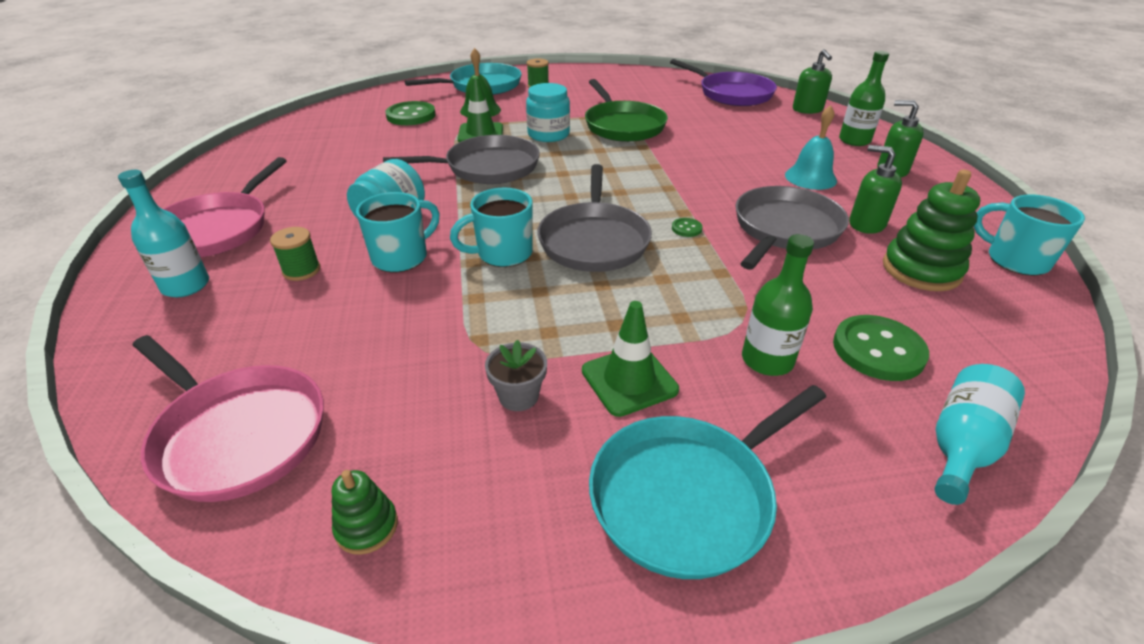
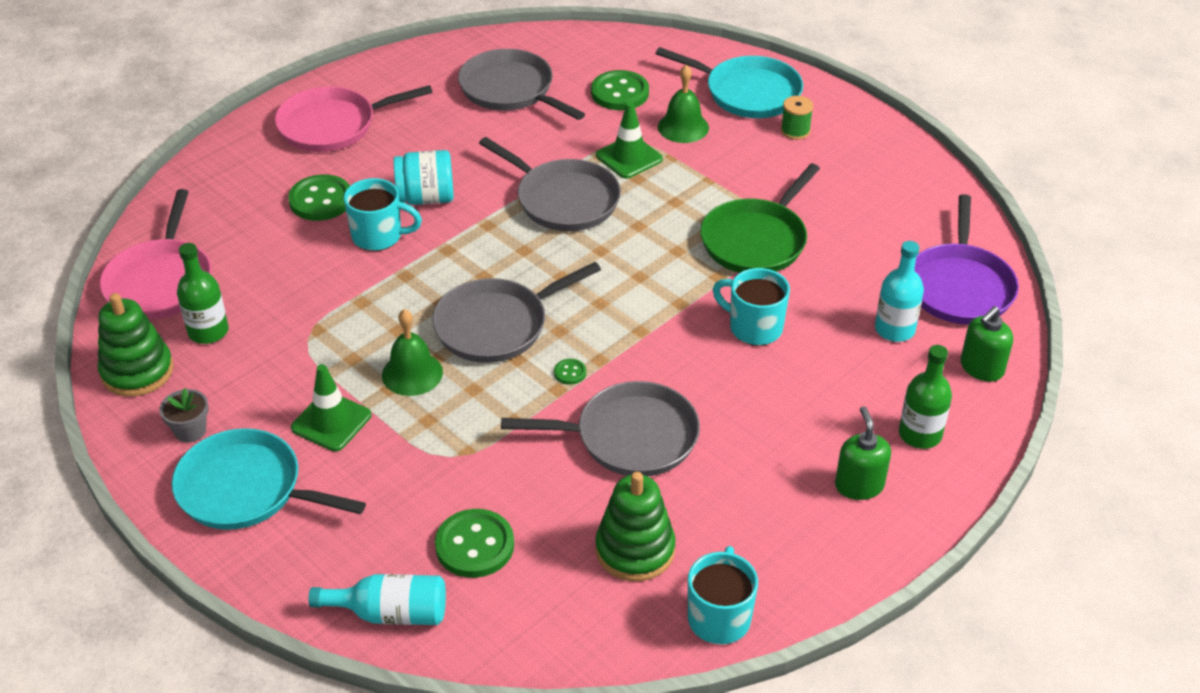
camera: 55 degrees right, 5 degrees up
(186, 286) = (261, 163): turquoise bottle -> turquoise bottle (894, 329)
(301, 270) = (321, 200): green spool -> green button
(333, 146) = (510, 90): none -> grey pan
(367, 526) = (137, 371): green stacking toy -> green stacking toy, size x1.88
(503, 254) = (430, 285): turquoise mug -> turquoise mug (754, 327)
(518, 396) = (276, 377): grey flower pot -> grey flower pot (190, 431)
(548, 134) = (675, 201): turquoise jar -> none
(608, 304) = (412, 373): none -> green bell
(767, 360) = (410, 485): green bottle -> green bottle (208, 331)
(810, 177) = (769, 424): turquoise bell -> none
(866, 224) = (697, 492): green soap dispenser -> none

